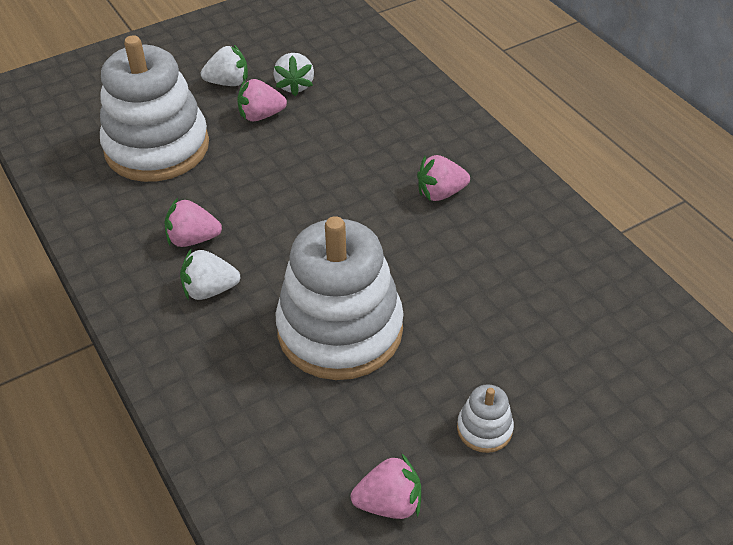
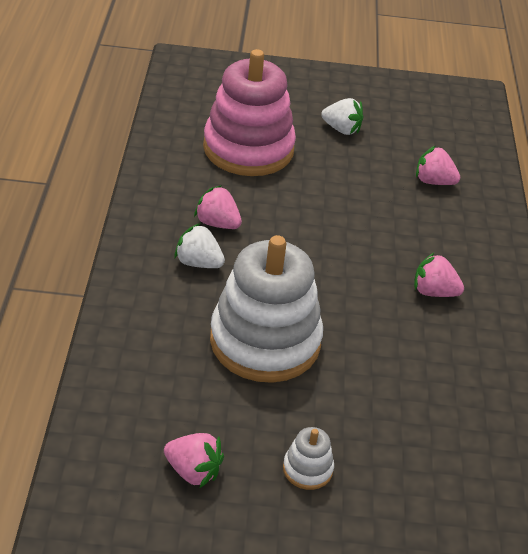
camera: 30 degrees right, 5 degrees down
(157, 147) = (248, 149): white stacking toy -> pink stacking toy
(261, 115) = (344, 165): pink strawberry -> pink strawberry (433, 181)
(295, 86) = (391, 156): white strawberry -> none

